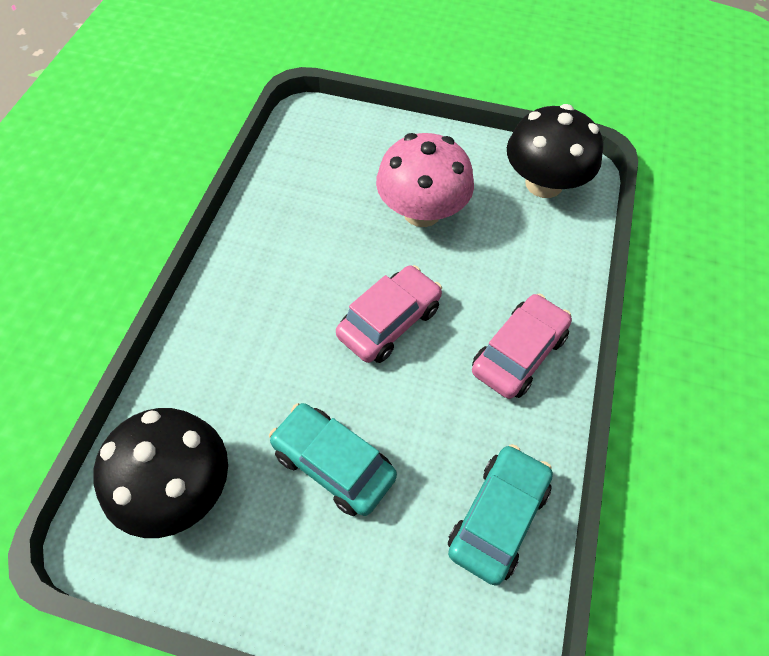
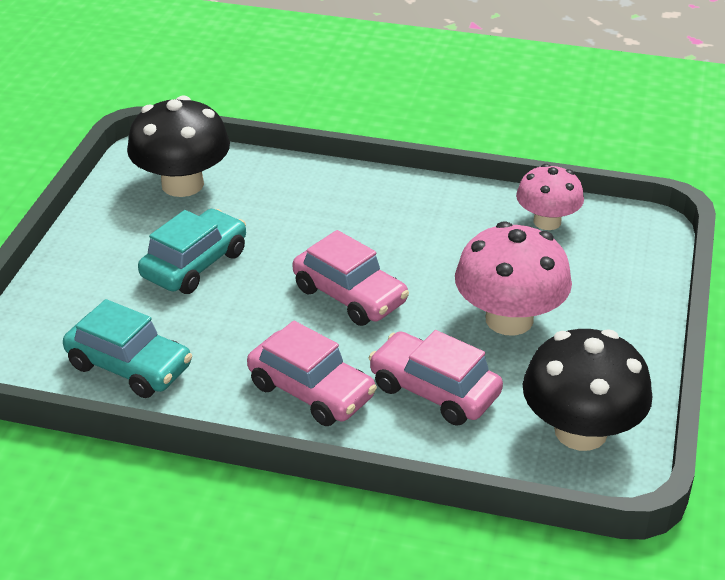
camera: 90 degrees right, 20 degrees down
(293, 174) = (547, 221): none -> pink mushroom
(510, 266) = (434, 390): none -> pink car

